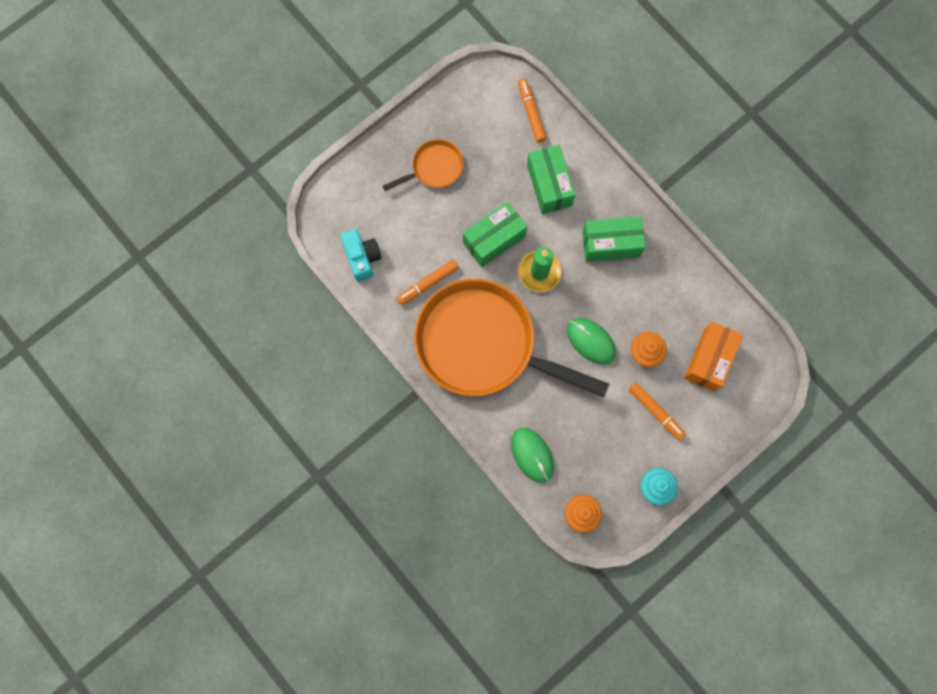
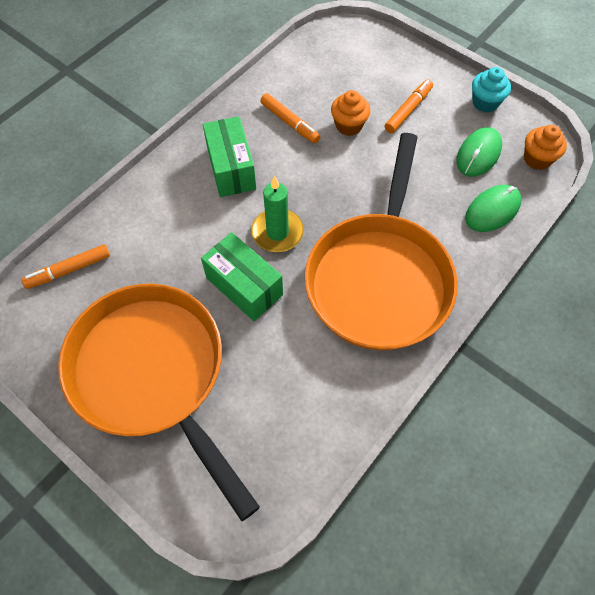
camera: 100 degrees left, 15 degrees down
(362, 258) = (297, 447): turquoise camera -> none
(428, 284) = (317, 354): orange marker -> orange marker (290, 123)
(434, 168) = (153, 374): orange pan -> orange pan, size x2.25
(549, 185) = (166, 237): green box -> none
(591, 341) = (348, 173): green mouse -> green mouse (478, 154)
(709, 360) = (342, 75): orange box -> none

